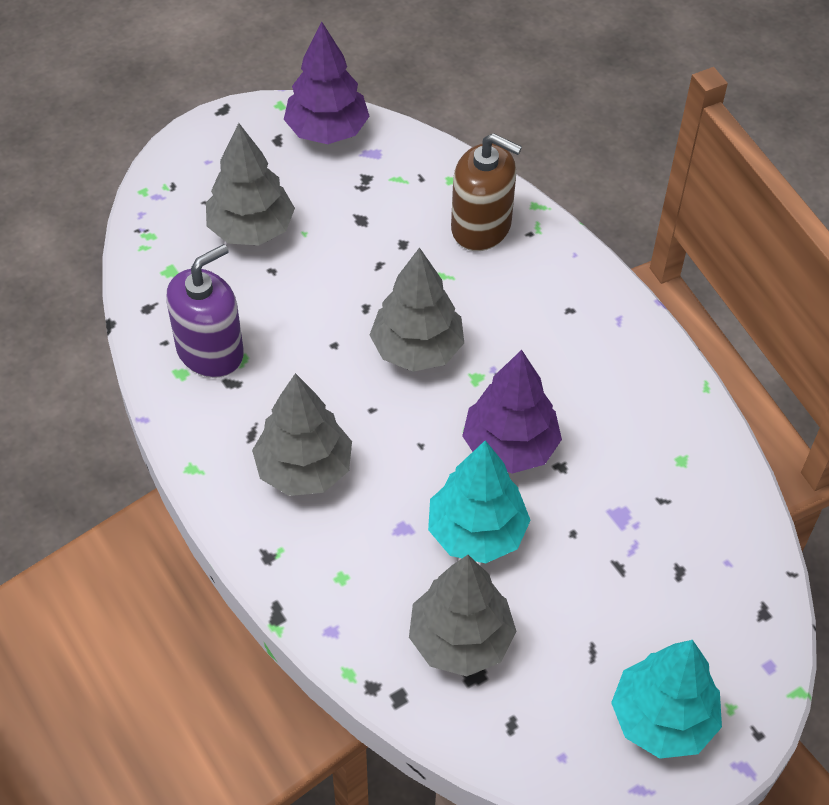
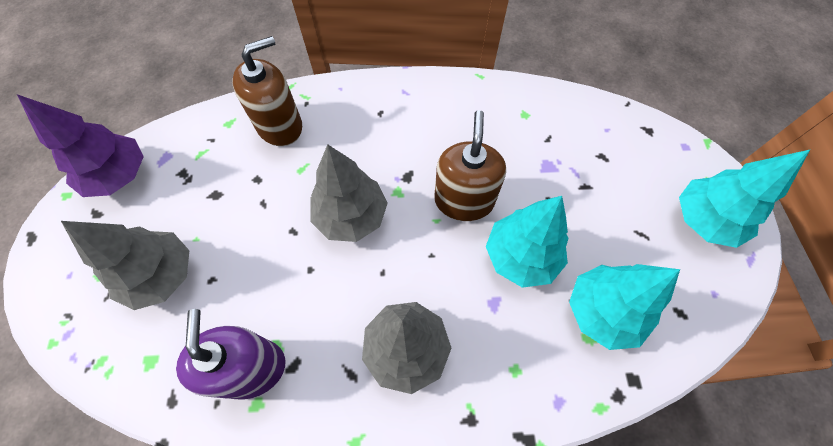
camera: 60 degrees left, 10 degrees up
(460, 640) = (602, 312): grey tree -> turquoise tree
(510, 446) = (464, 200): purple tree -> brown soap dispenser

